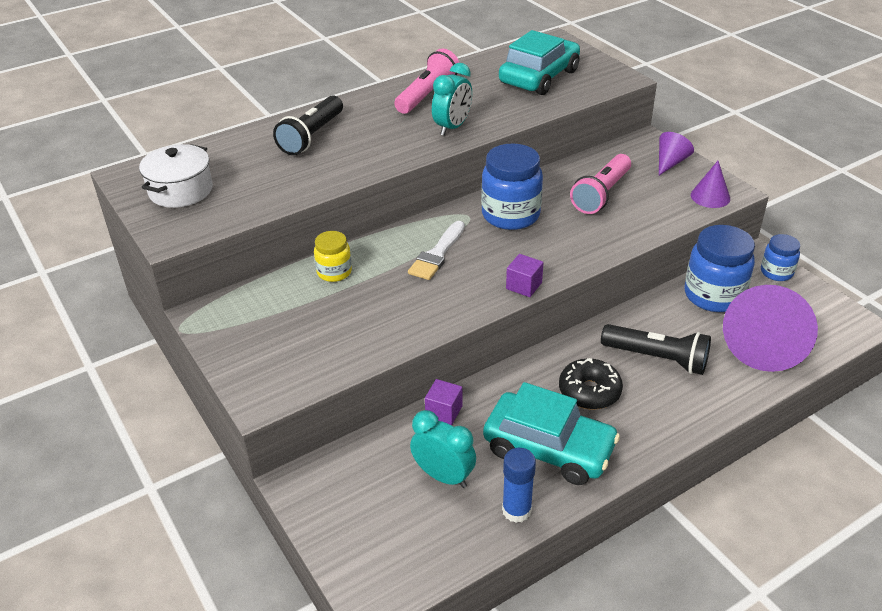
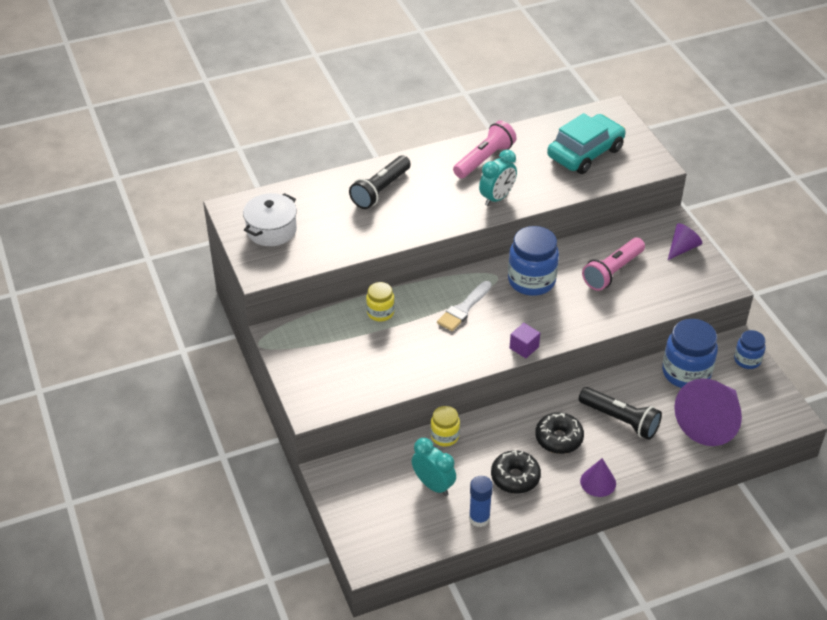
camera: 10 degrees right, 5 degrees up
(444, 411) = (444, 436): purple cube -> yellow jar
(549, 448) = (515, 477): turquoise car -> black donut
(710, 196) = (703, 288): purple cone -> purple cone (598, 482)

